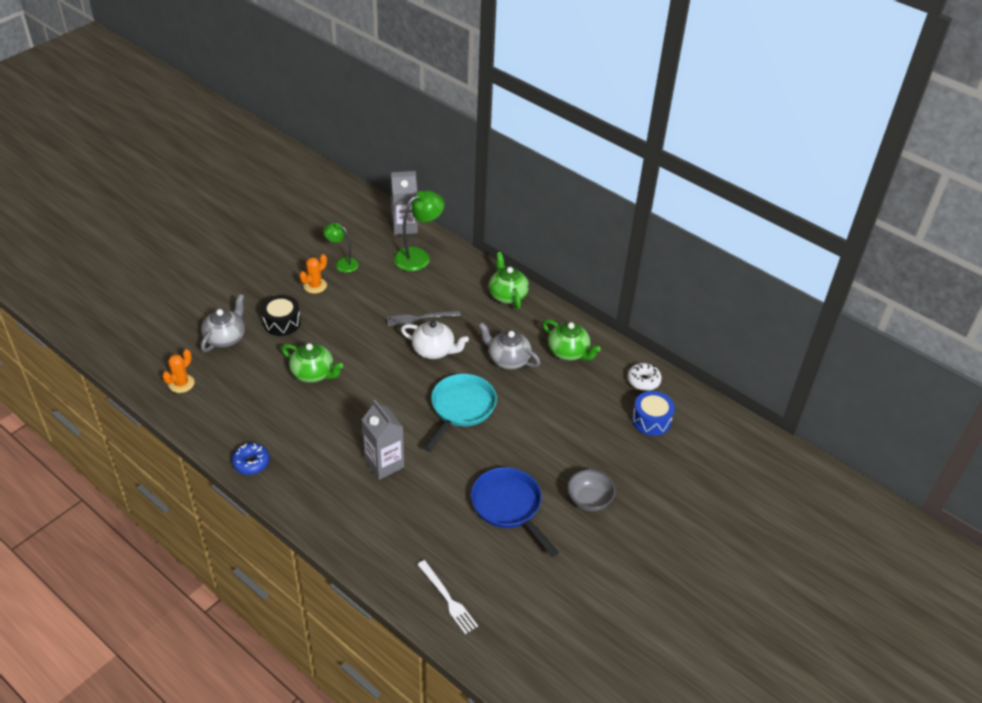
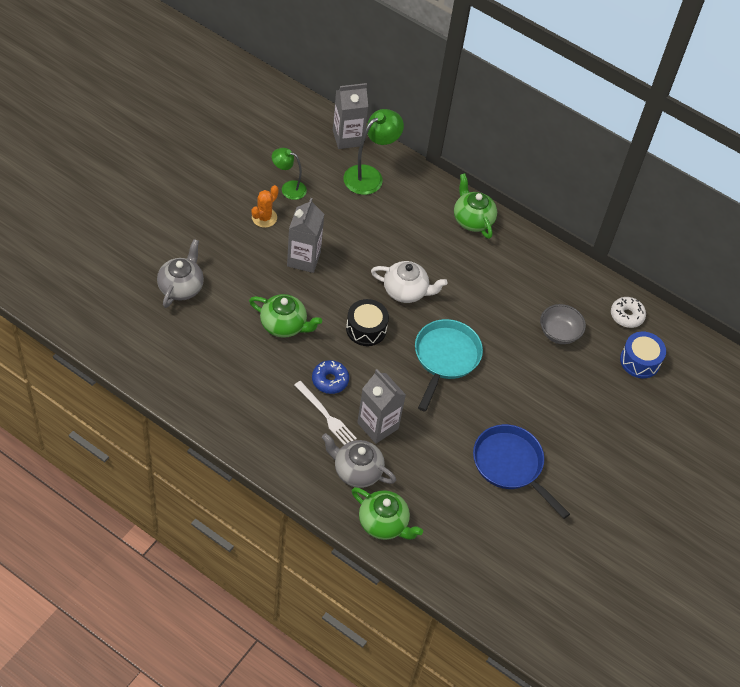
camera: 10 degrees left, 10 degrees up
(181, 383) = (146, 344): orange cactus -> none
(251, 463) = (241, 432): blue donut -> blue donut (330, 380)
(282, 322) = (238, 265): black drum -> black drum (366, 329)
(344, 320) = (303, 259): none -> grey carton
(420, 318) = (385, 252): grey fork -> none
(448, 598) = (466, 567): white fork -> white fork (326, 415)
(508, 359) = (485, 298): grey teapot -> grey teapot (357, 471)
(568, 352) = (546, 286): green teapot -> green teapot (383, 523)
(589, 500) = (589, 453): grey bowl -> grey bowl (559, 333)

